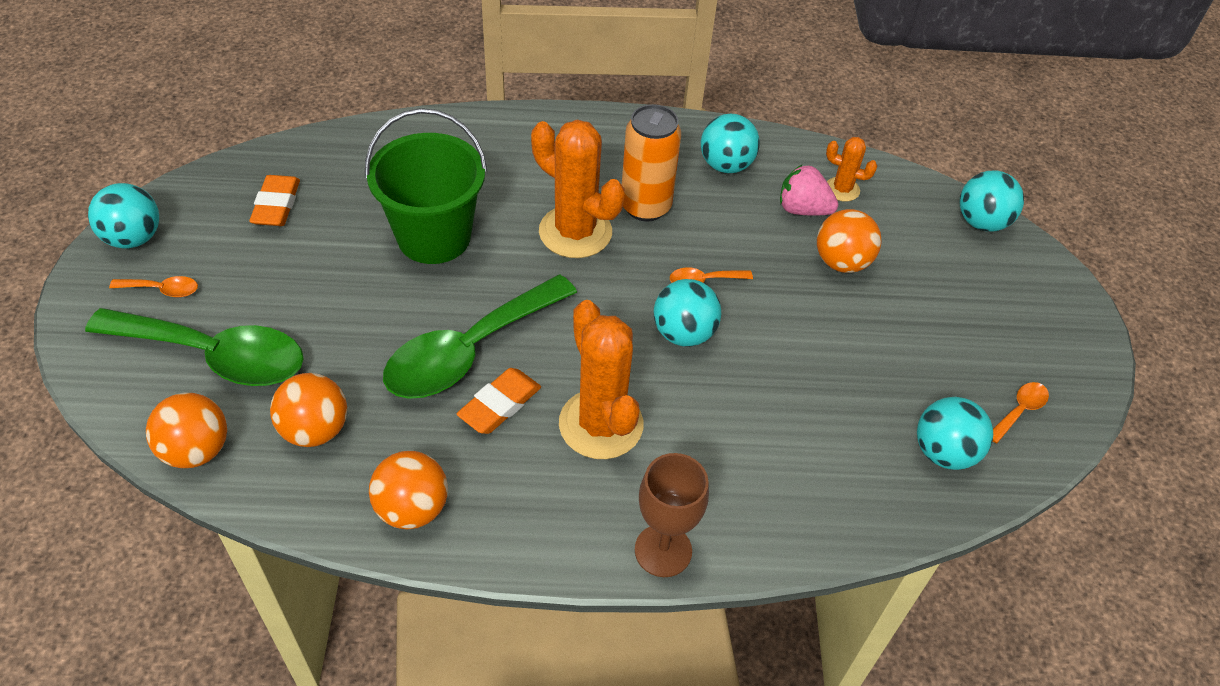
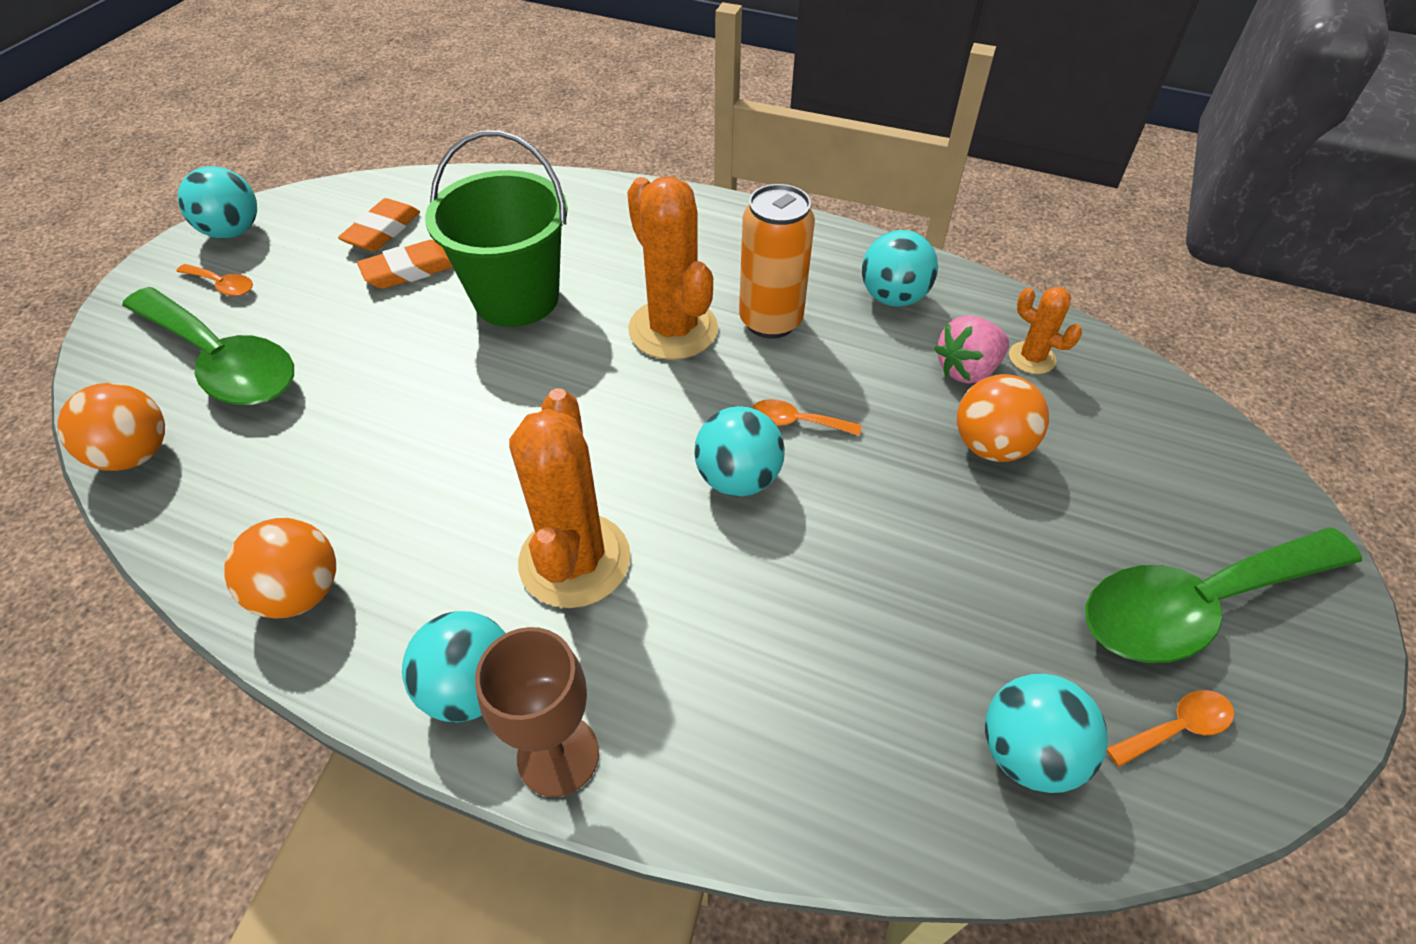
camera: 25 degrees right, 0 degrees up
(315, 430) = (262, 468): orange ball -> none
(469, 351) = (477, 429): green spoon -> green spoon (1196, 605)
(499, 405) = (472, 500): orange eraser -> orange eraser (409, 270)
(802, 209) = (967, 370): pink strawberry -> pink strawberry turned 75 degrees counterclockwise
(981, 222) = (1217, 444): turquoise ball -> turquoise ball (471, 688)

